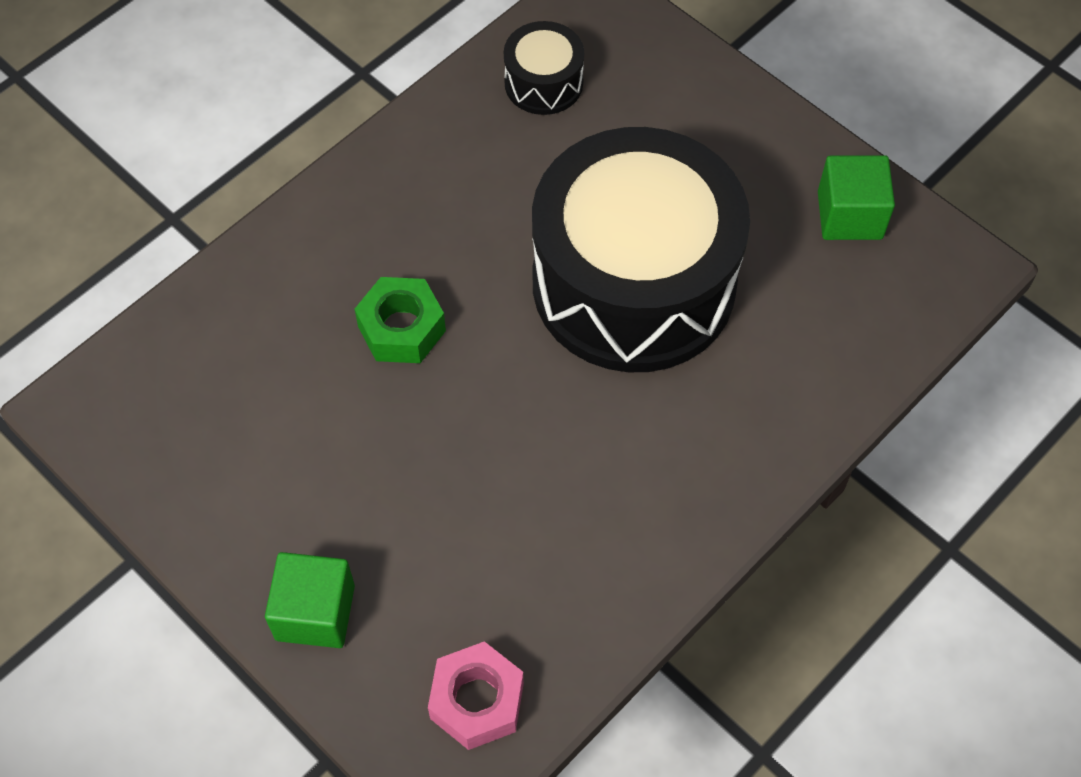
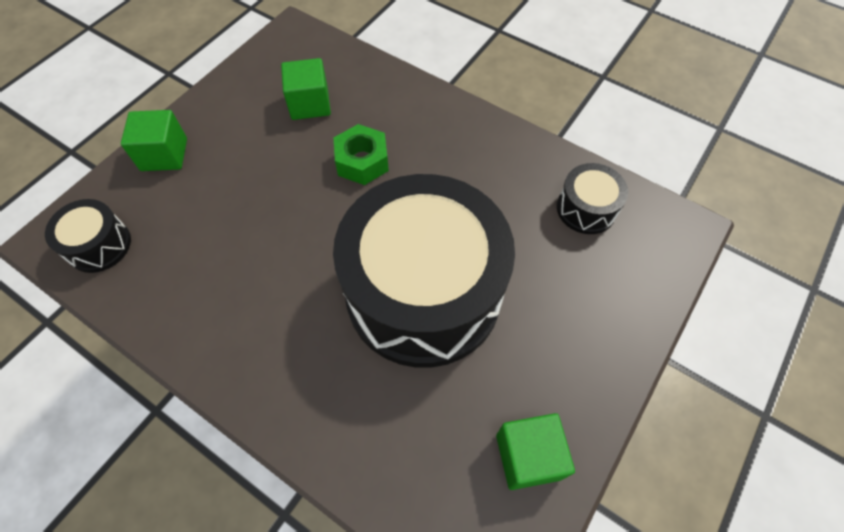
camera: 80 degrees right, 0 degrees up
(263, 390) = (310, 104): none -> green cube
(477, 701) = (99, 245): pink nut -> black drum

